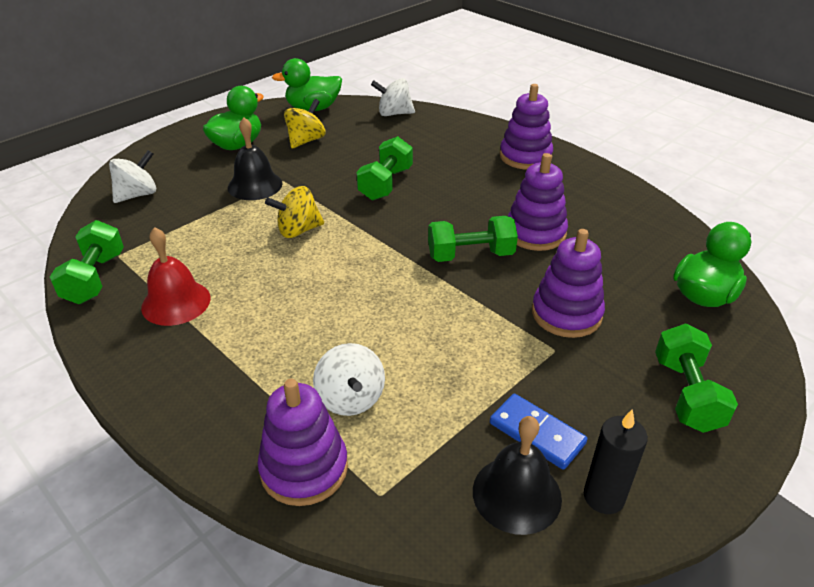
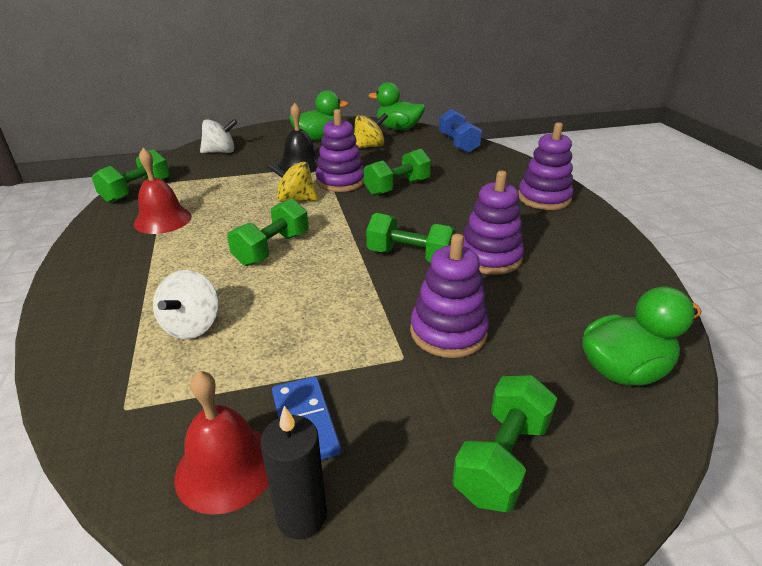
camera: 30 degrees right, 5 degrees down
(304, 468) = (100, 361): purple stacking toy -> purple stacking toy (340, 181)
(337, 293) = (272, 249): none -> green dumbbell
(394, 113) = (458, 144): white spinning top -> blue dumbbell
(516, 494) = (226, 467): black bell -> red bell

